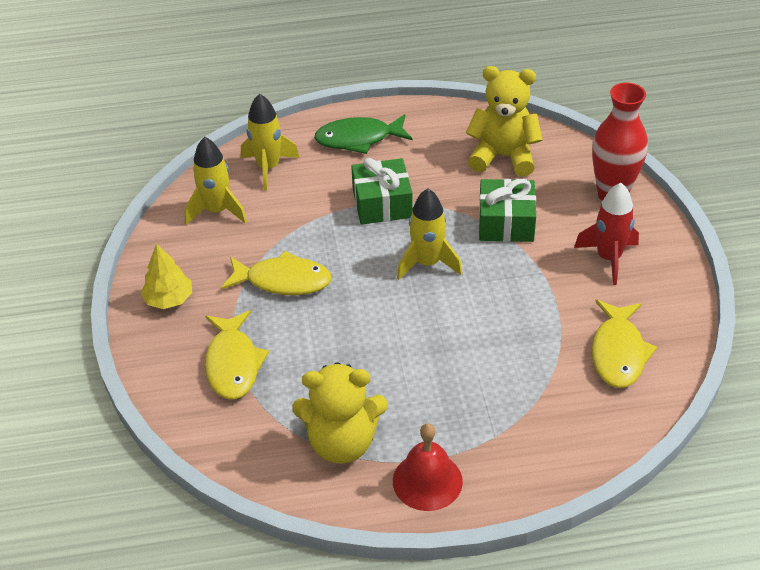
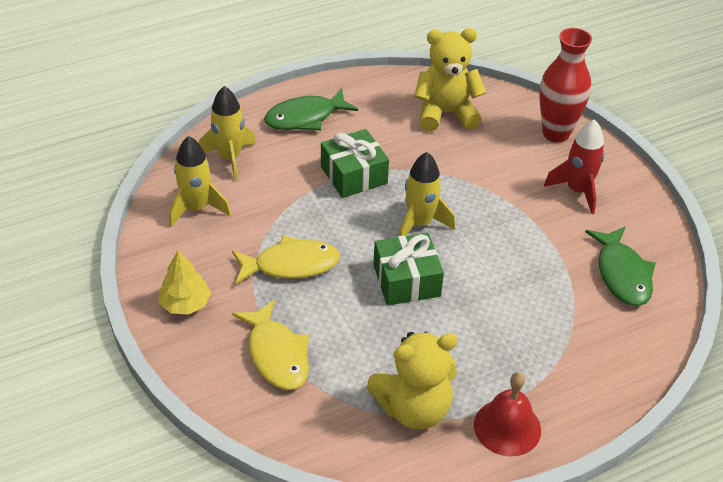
camera: 20 degrees left, 0 degrees up
(506, 223) = (474, 174): green gift -> green gift (406, 280)
(618, 353) = (622, 274): yellow fish -> green fish

